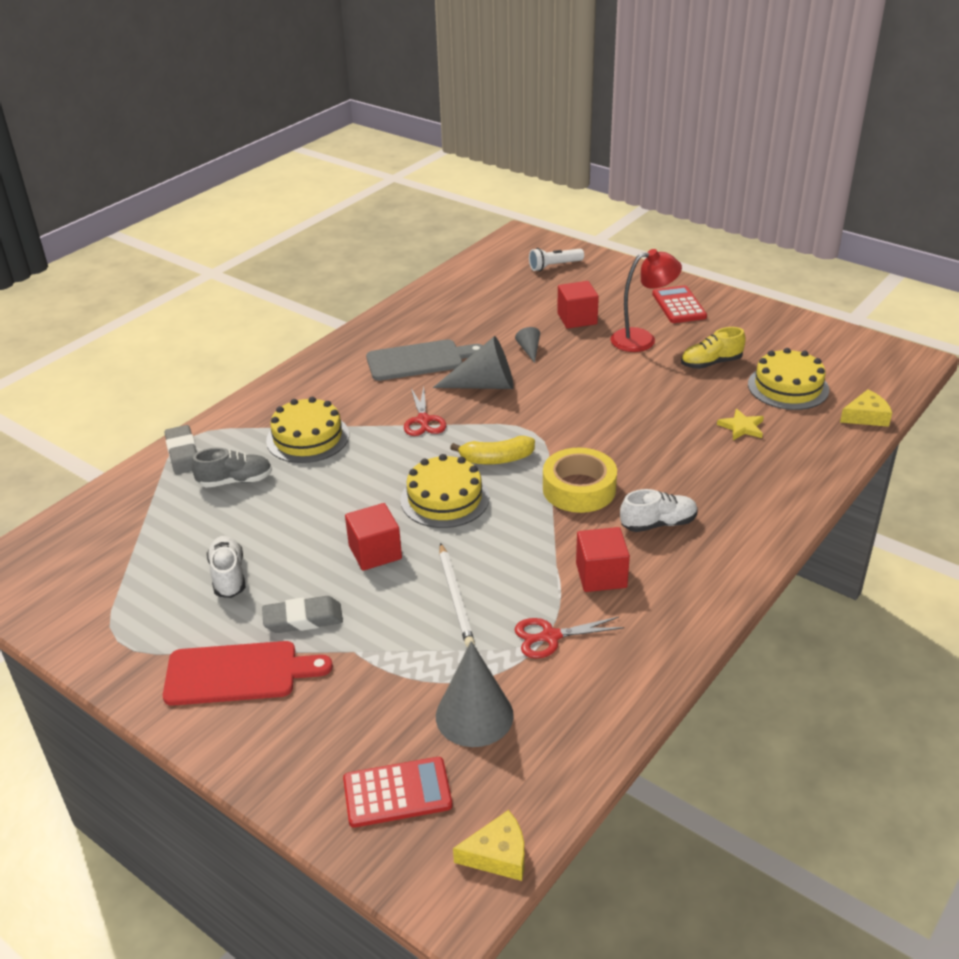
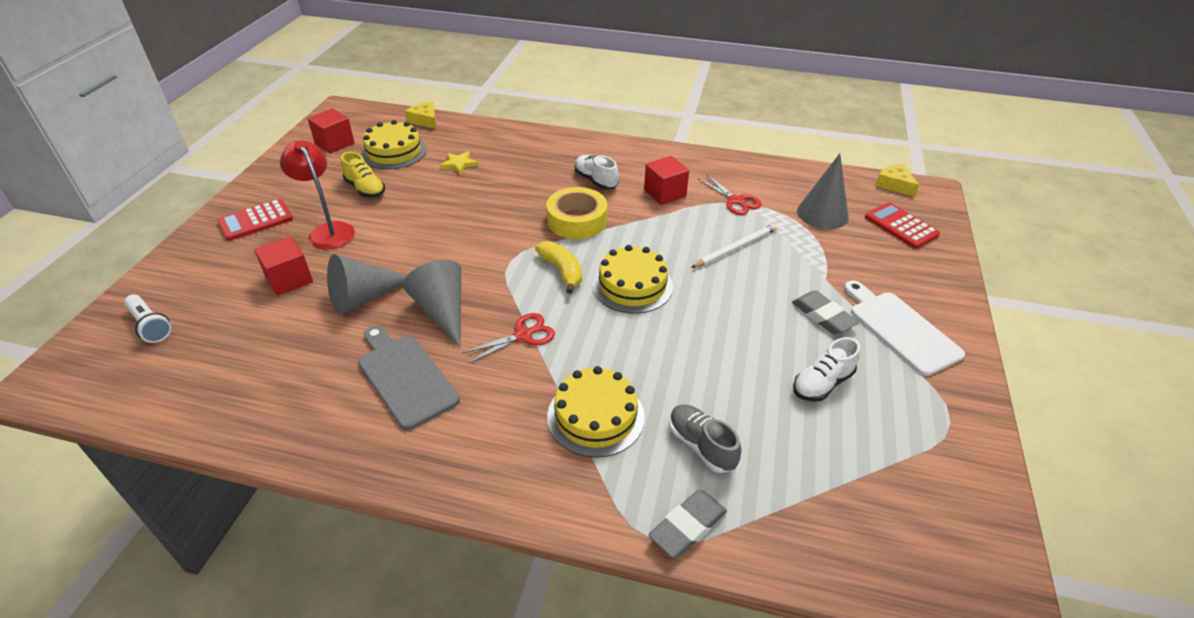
camera: 115 degrees left, 5 degrees up
(238, 673) = (900, 329): red cutting board -> white cutting board
(375, 552) = (723, 303): red cube -> red cube (334, 143)
(529, 350) = (363, 297): grey cone -> grey cone, size x2.06

